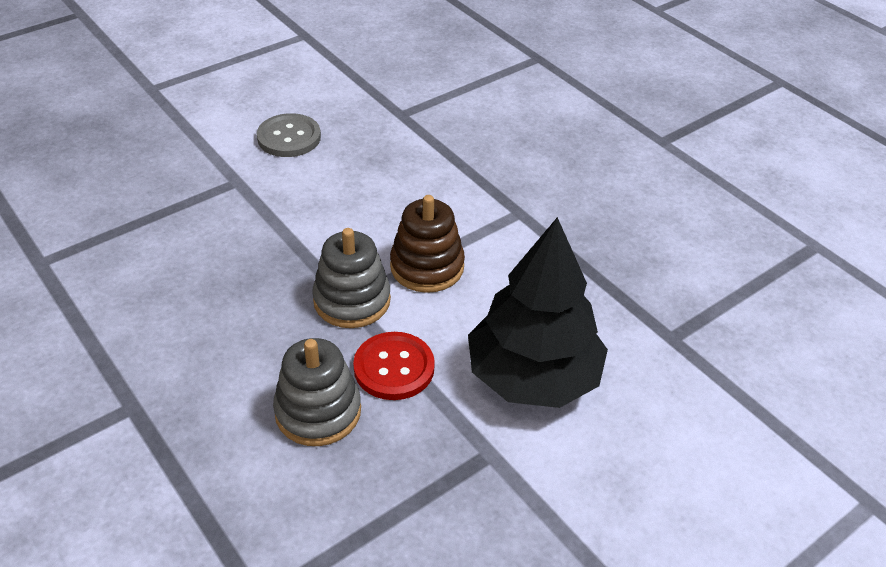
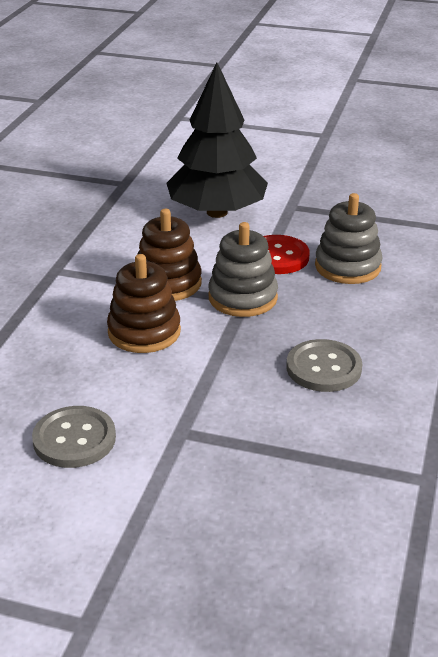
camera: 125 degrees left, 10 degrees down
(204, 288) = (323, 368): none -> grey button
(369, 219) = (144, 332): none -> brown stacking toy

